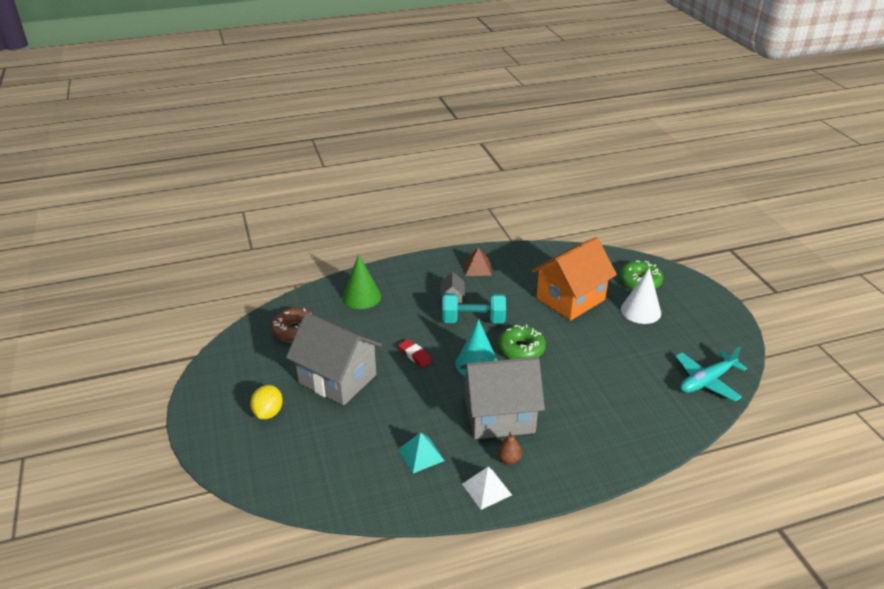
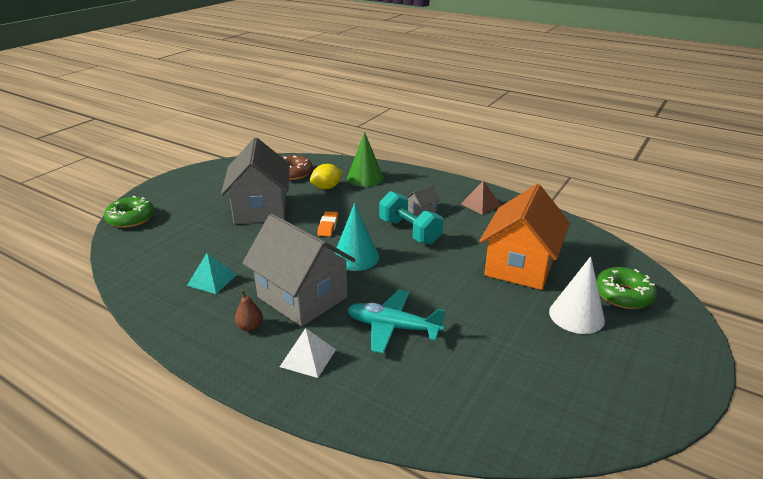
camera: 50 degrees right, 5 degrees down
(268, 412) = (196, 202): yellow lemon -> yellow lemon (327, 187)
(415, 355) = (328, 226): red eraser -> orange eraser
(486, 489) = (199, 331): white pyramid -> white pyramid (308, 358)
(521, 349) = (407, 270): green donut -> green donut (131, 218)
(570, 299) = (520, 266): orange house -> orange house turned 75 degrees counterclockwise
(707, 381) = (535, 418): turquoise plane -> turquoise plane (393, 327)

